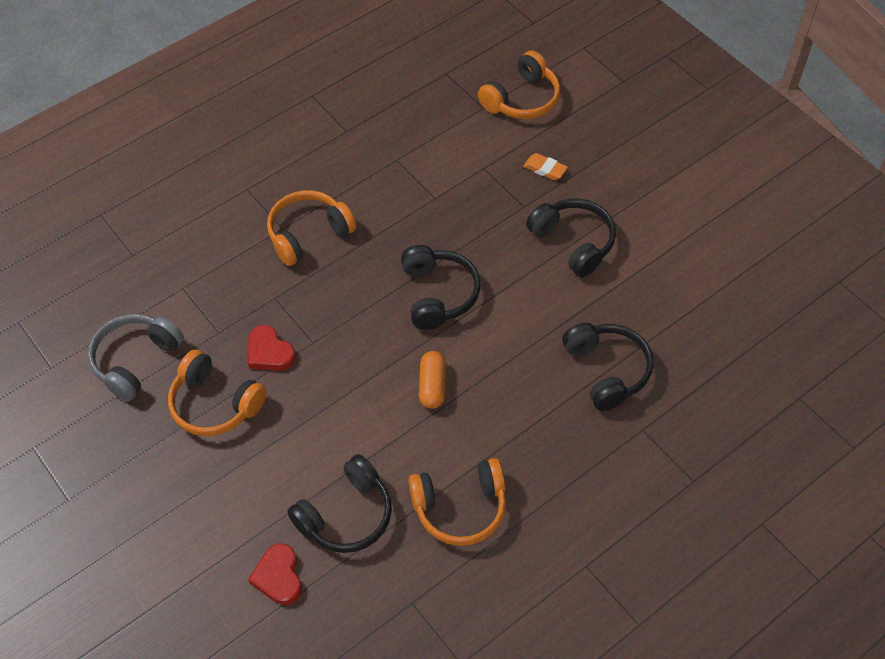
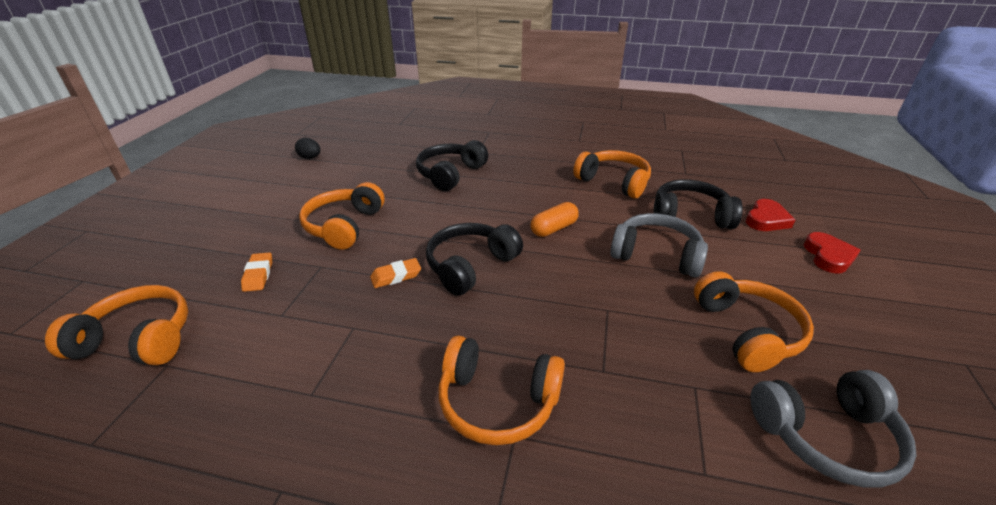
camera: 130 degrees left, 20 degrees down
(269, 352) = (656, 331): red heart -> red heart (828, 256)
(329, 429) = (656, 255): none -> grey headphones
(469, 243) = (396, 276): none -> orange eraser
(573, 242) = (344, 226): black headphones -> orange headphones
(751, 269) = (310, 158): none -> black egg

